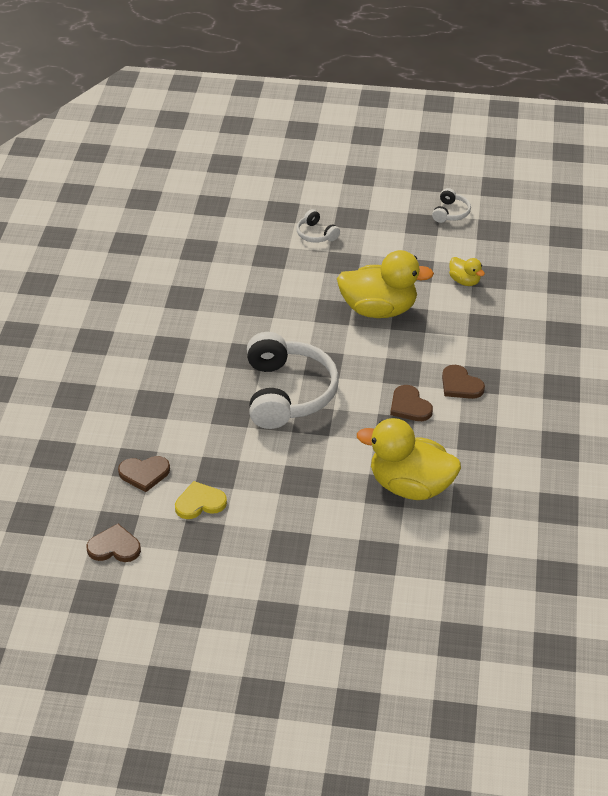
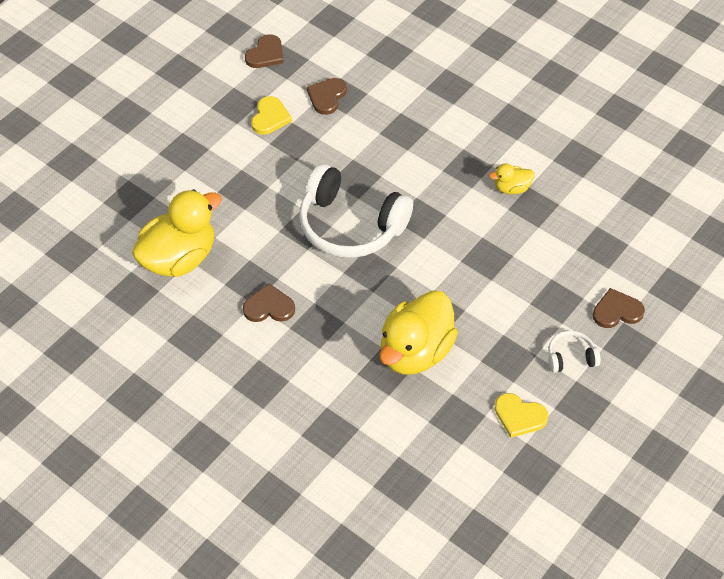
camera: 120 degrees right, 10 degrees up
(387, 242) = (519, 416): none -> yellow heart
(450, 213) = (536, 509): white headphones -> none
(460, 385) = (266, 361): brown heart -> brown heart (617, 311)
(464, 281) = (410, 453): yellow duck -> yellow duck (511, 188)

